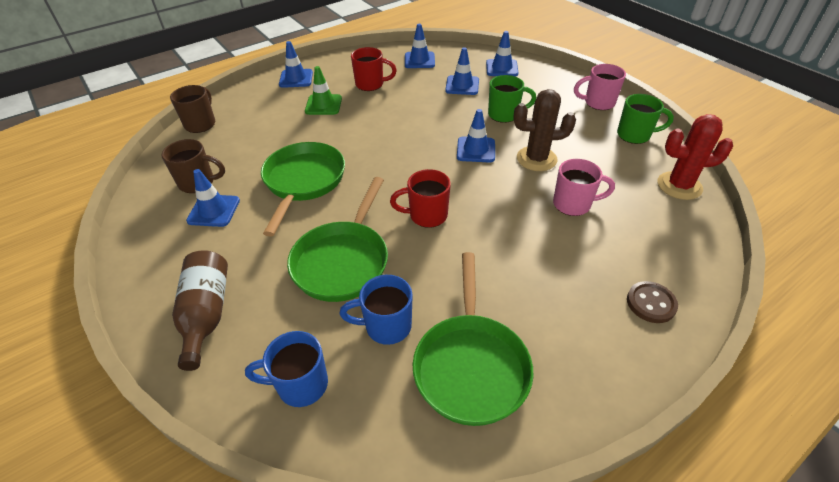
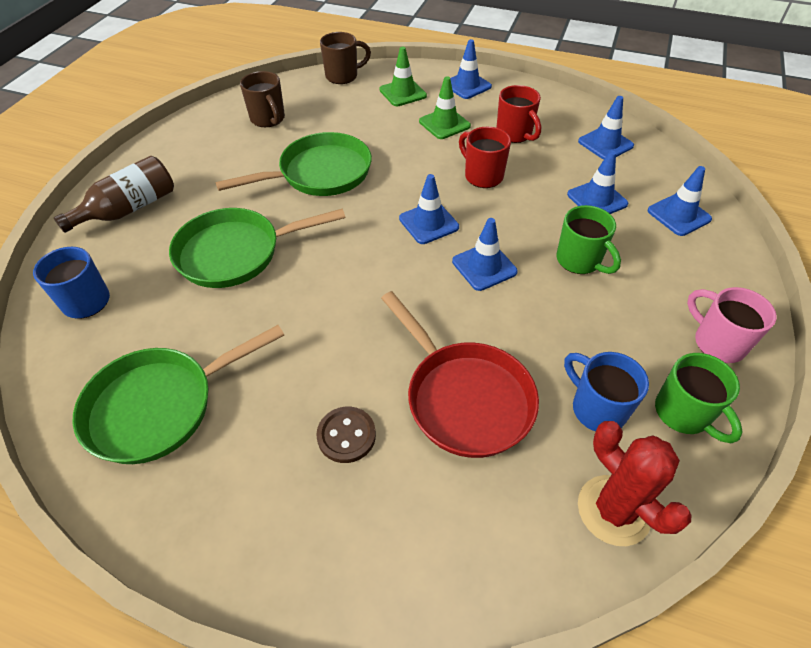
camera: 55 degrees right, 5 degrees up
(214, 211) = (242, 146): blue traffic cone -> blue traffic cone (428, 223)
(264, 106) = (403, 93): none -> green traffic cone
(386, 326) = (175, 322): blue mug -> blue mug (596, 408)
(426, 215) = (340, 278): red mug -> red mug (482, 176)
(536, 159) = (520, 327): brown cactus -> none
(573, 204) = (464, 398): pink mug -> red pan
(651, 303) = (343, 546): brown button -> brown button (346, 435)

